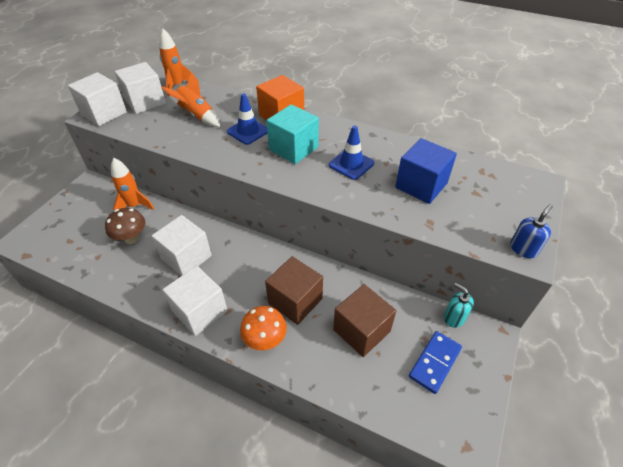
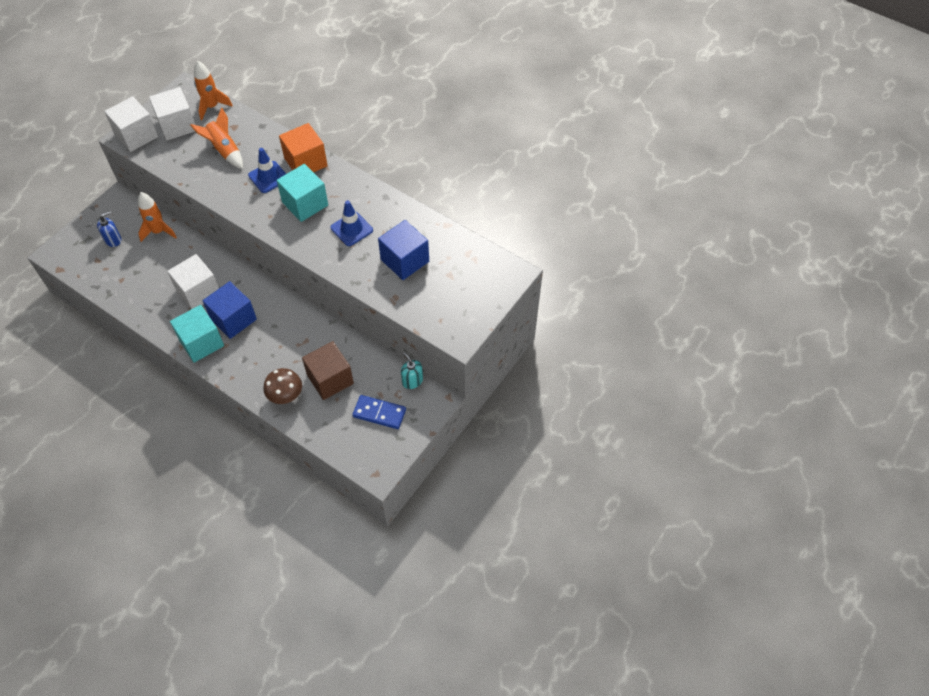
camera: 10 degrees right, 10 degrees up
(131, 238) = (152, 265): brown mushroom -> brown mushroom (286, 396)
(200, 311) = (201, 342): white cube -> turquoise cube
(231, 280) = (233, 319): none -> blue cube
(265, 340) = (249, 374): orange mushroom -> none
(295, 301) = (283, 346): brown cube -> none
(435, 362) = (379, 413): blue domino -> blue domino turned 60 degrees clockwise
(523, 249) = (459, 332): blue soap dispenser -> blue soap dispenser (113, 240)

